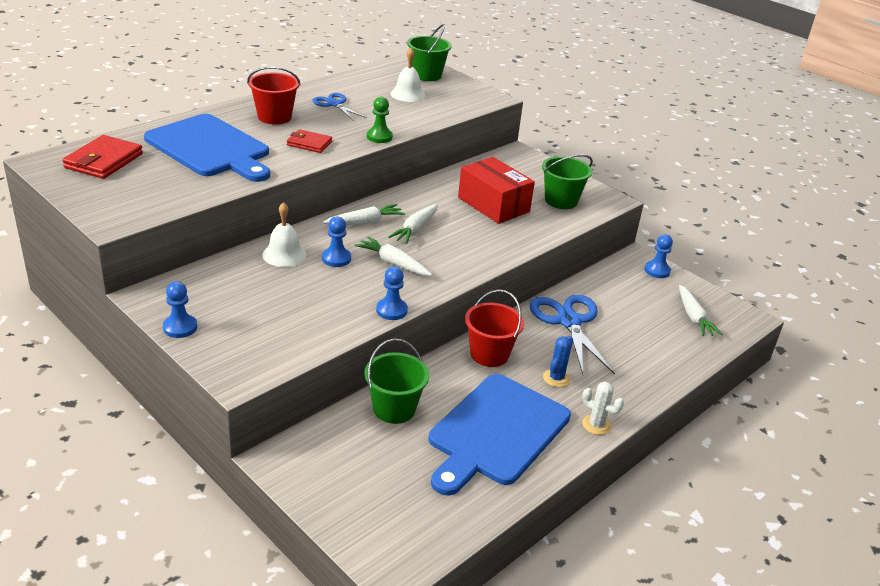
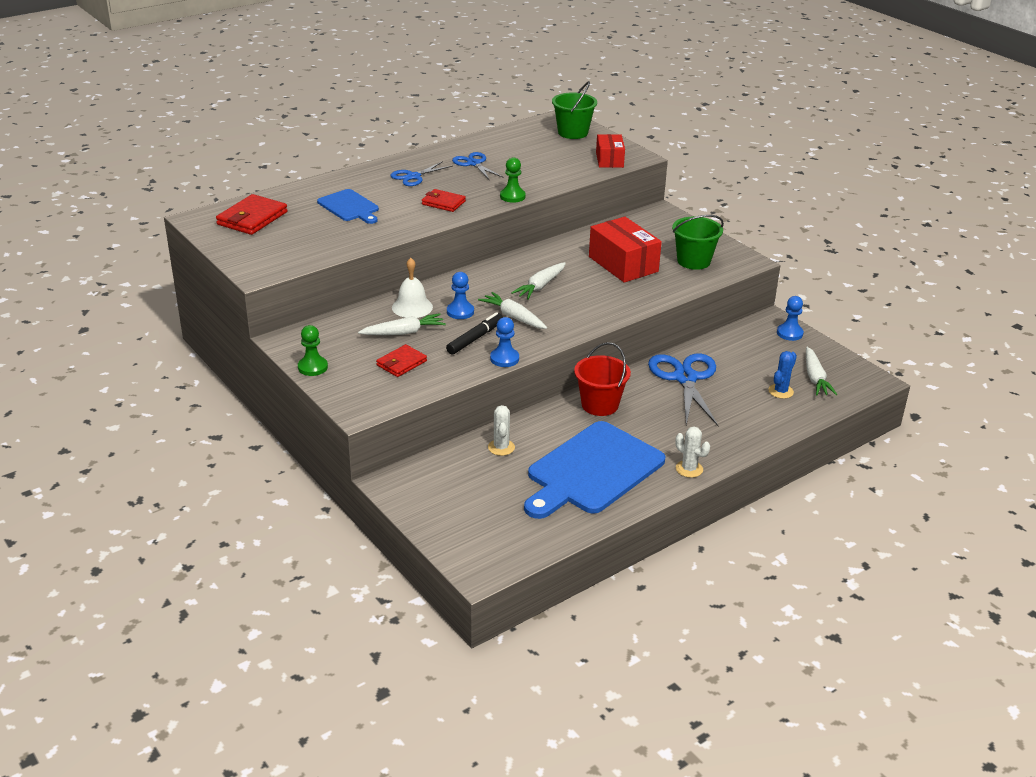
camera: 10 degrees right, 0 degrees up
(180, 327) = (312, 367): blue pawn -> green pawn
(210, 148) = (349, 207): blue cutting board -> blue cutting board, size x0.54
(274, 117) = (413, 176): red bucket -> blue scissors
(280, 319) = (401, 363): none -> red wallet
(356, 288) = (475, 338): none -> black marker
(364, 222) = (492, 279): white carrot -> white carrot (404, 332)
(394, 409) = (501, 447): green bucket -> white cactus
(407, 94) = (549, 153): white bell -> none
(468, 101) = (609, 160): none -> red box
(556, 378) = (660, 428): blue cactus -> blue cactus (780, 391)

